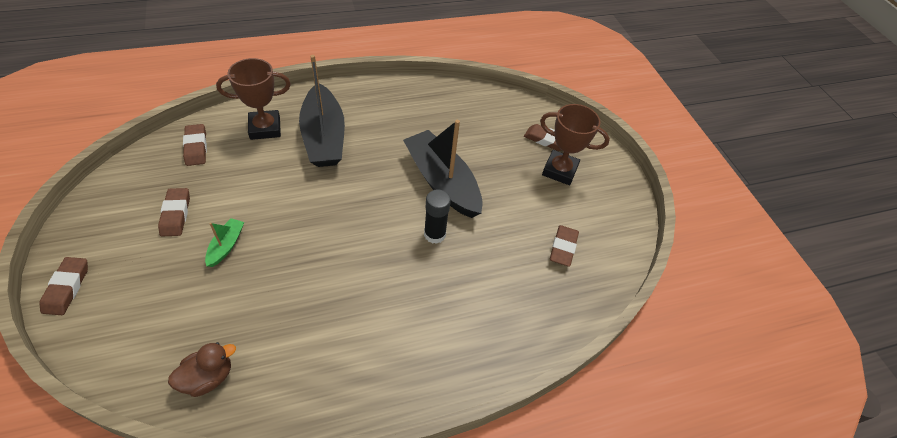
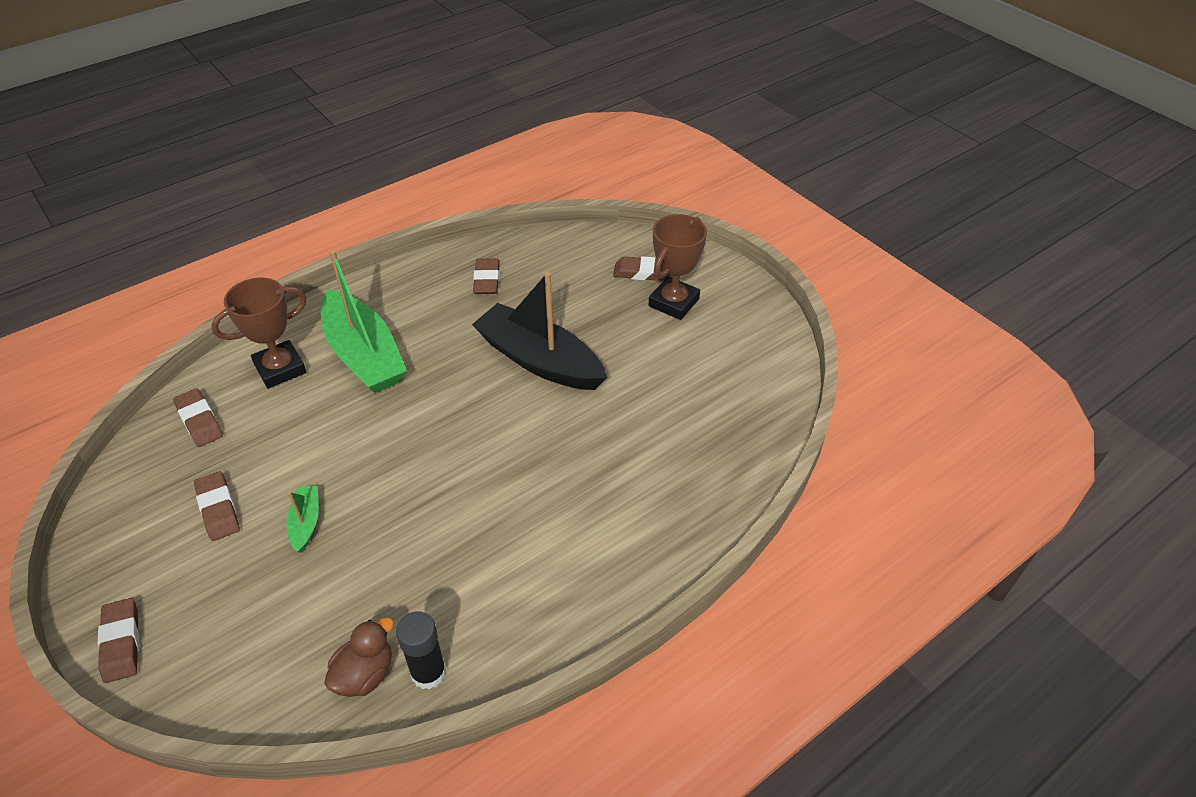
camera: 15 degrees left, 5 degrees down
(324, 137) = (364, 355): black boat -> green boat
(434, 234) = (559, 423): black glue stick -> black glue stick (428, 672)
(560, 170) = (673, 302): brown trophy -> brown trophy turned 60 degrees counterclockwise
(563, 248) = (715, 387): brown eraser -> brown eraser (487, 280)

